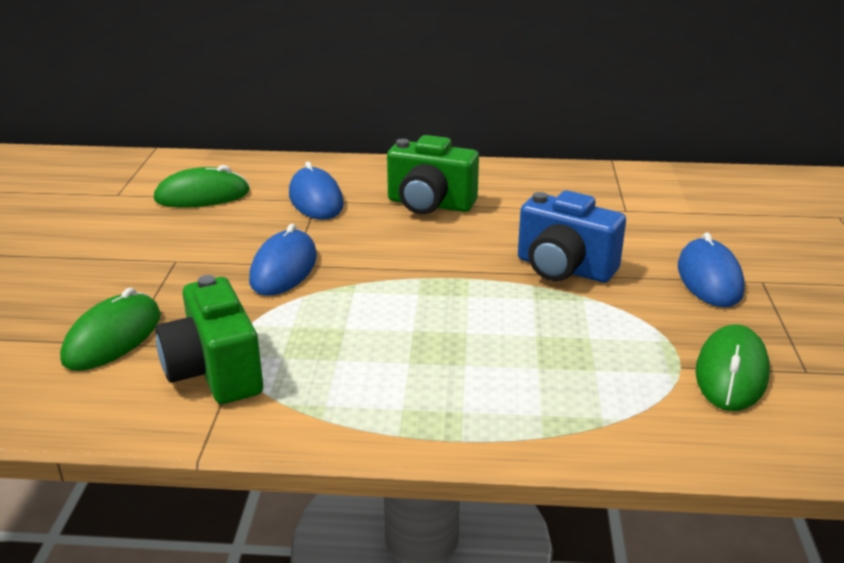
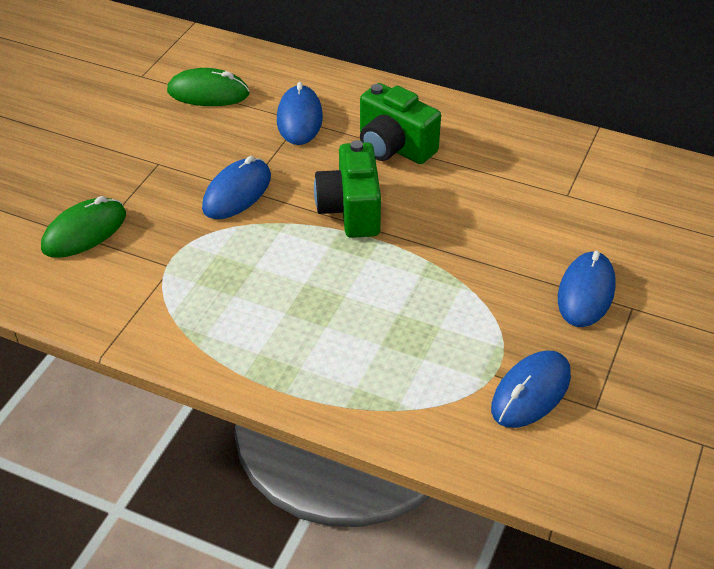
camera: 20 degrees right, 15 degrees up
(215, 372) = (142, 283): green camera -> green camera (351, 210)
(564, 269) = (465, 250): blue camera -> none
(731, 373) = (530, 392): green mouse -> blue mouse

